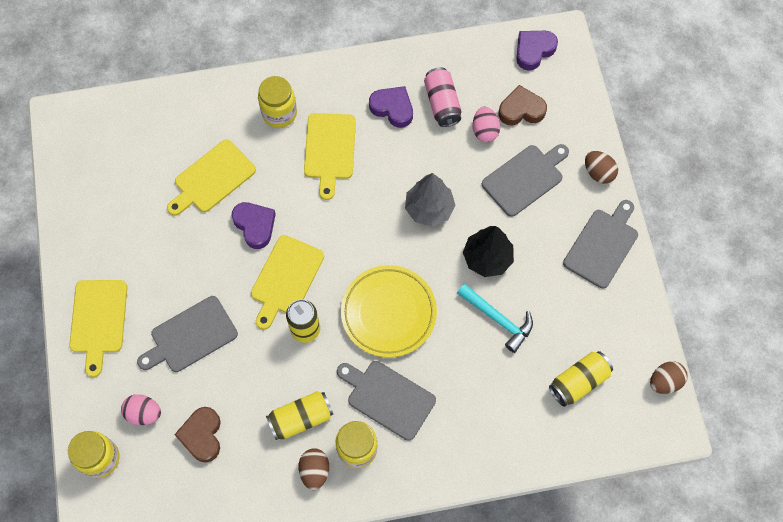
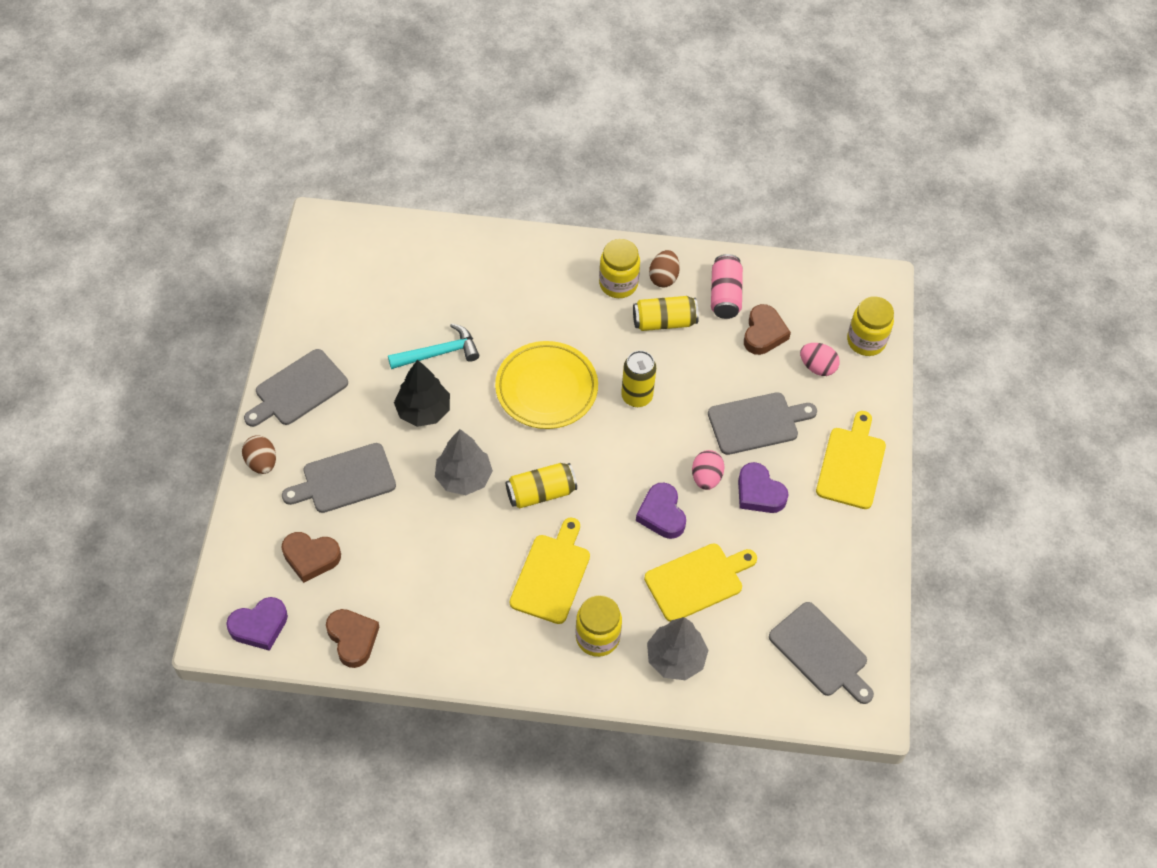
camera: 165 degrees left, 10 degrees down
(215, 114) = (675, 658): none -> grey tree
(286, 278) = (643, 450): yellow cutting board -> none
(388, 398) = (574, 316): grey cutting board -> grey cutting board (821, 652)
(392, 108) = (460, 603): purple heart -> purple heart (759, 493)
(442, 103) = (399, 592): pink can -> pink can (725, 295)
(462, 61) = (353, 639): none -> brown heart
(484, 131) = (364, 545): pink egg -> pink egg (706, 477)
(497, 319) = (438, 353): turquoise hammer -> turquoise hammer turned 105 degrees clockwise
(578, 382) = (386, 280): yellow can -> yellow can (541, 493)
(664, 381) = (305, 258): brown egg -> none

